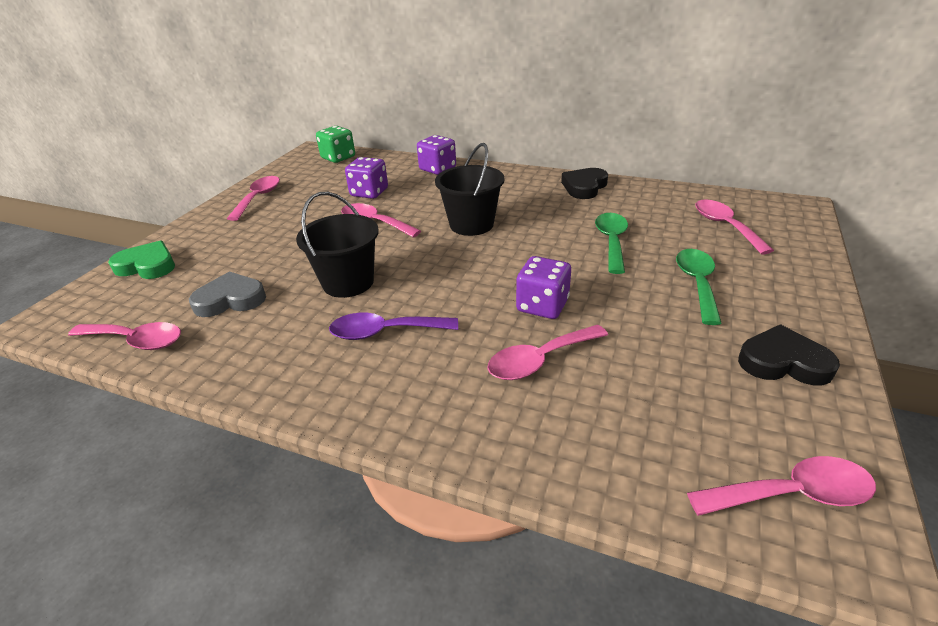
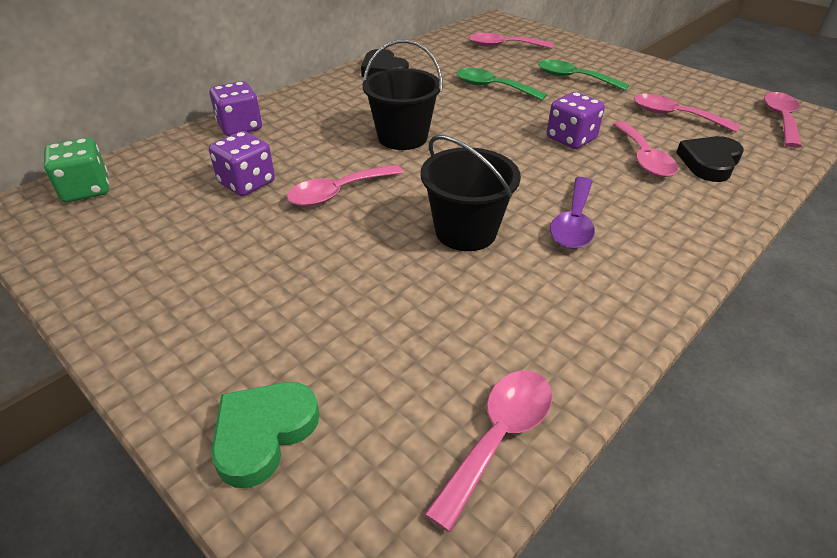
camera: 70 degrees left, 5 degrees up
(230, 300) = (444, 331): grey heart -> none
(258, 198) = (135, 283): pink spoon -> pink spoon (674, 116)
(783, 362) = (671, 84): black heart -> black heart (709, 162)

